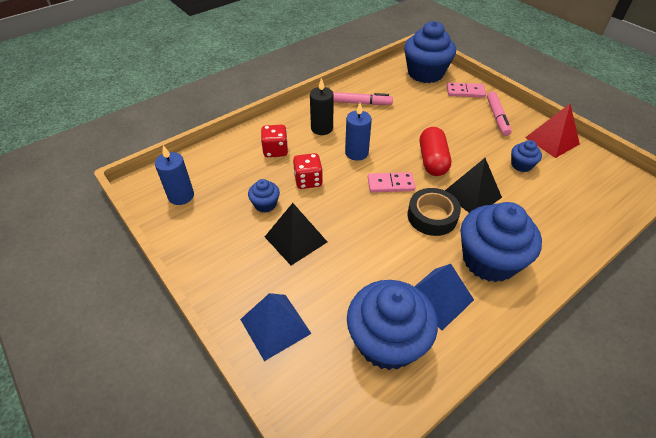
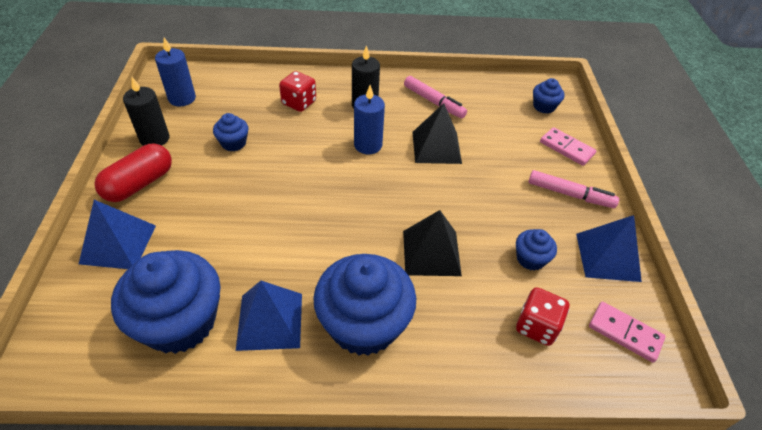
camera: 35 degrees right, 0 degrees up
(199, 237) = (154, 139): none -> black candle
(295, 239) = (220, 187): black pyramid -> black pyramid (436, 147)
(308, 181) = (293, 144): red dice -> red dice (536, 326)
(390, 184) = (362, 192): pink domino -> pink domino (625, 333)
(425, 73) = (544, 106): blue cupcake -> blue cupcake, size x0.46
(432, 160) = (434, 195): red capsule -> red capsule (139, 184)
(432, 216) = (363, 246): black tape -> none
(497, 117) = (569, 194): pink marker -> pink marker turned 105 degrees counterclockwise
(552, 140) = (607, 257): red pyramid -> blue pyramid

